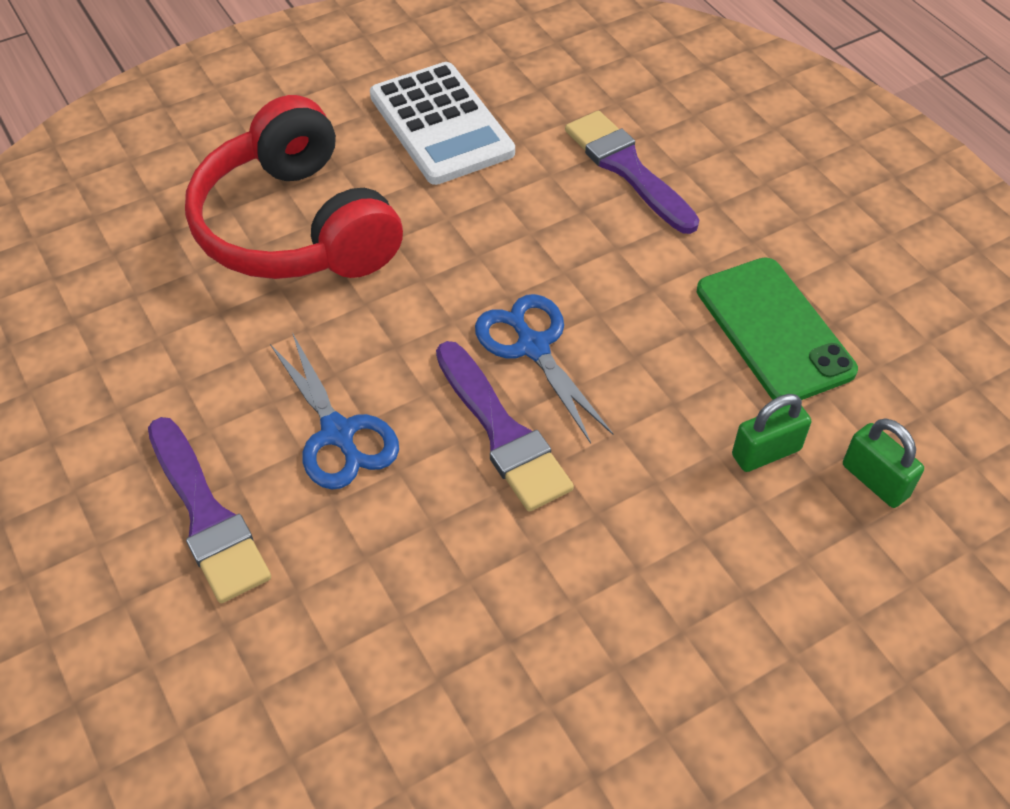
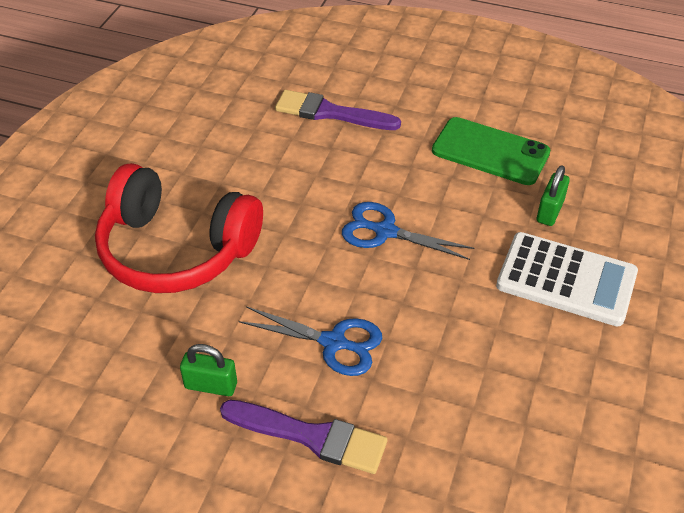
camera: 40 degrees left, 5 degrees down
(441, 125) = (199, 145): white calculator -> white calculator (566, 280)
(502, 432) = (419, 284): purple brush -> none
(875, 480) = (607, 193): green padlock -> green padlock (211, 385)

